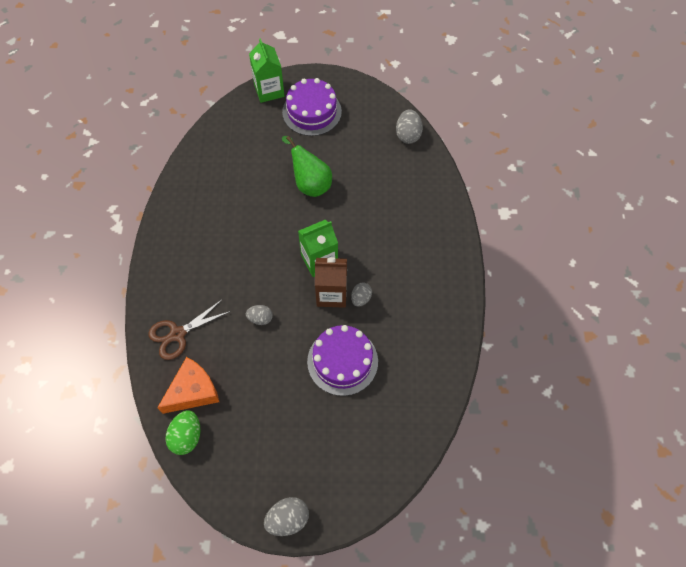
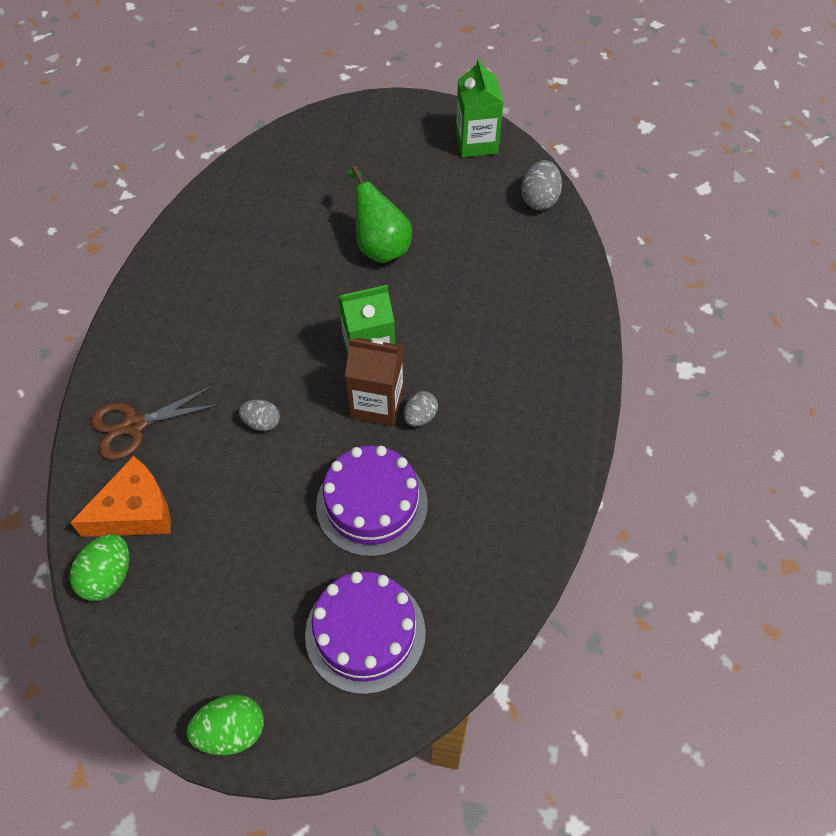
camera: 10 degrees right, 5 degrees down
(269, 90) = (349, 115): green carton -> green carton (476, 142)
(288, 519) = (231, 731): grey egg -> green egg
(312, 112) = (404, 151): purple cake -> purple cake (365, 633)

